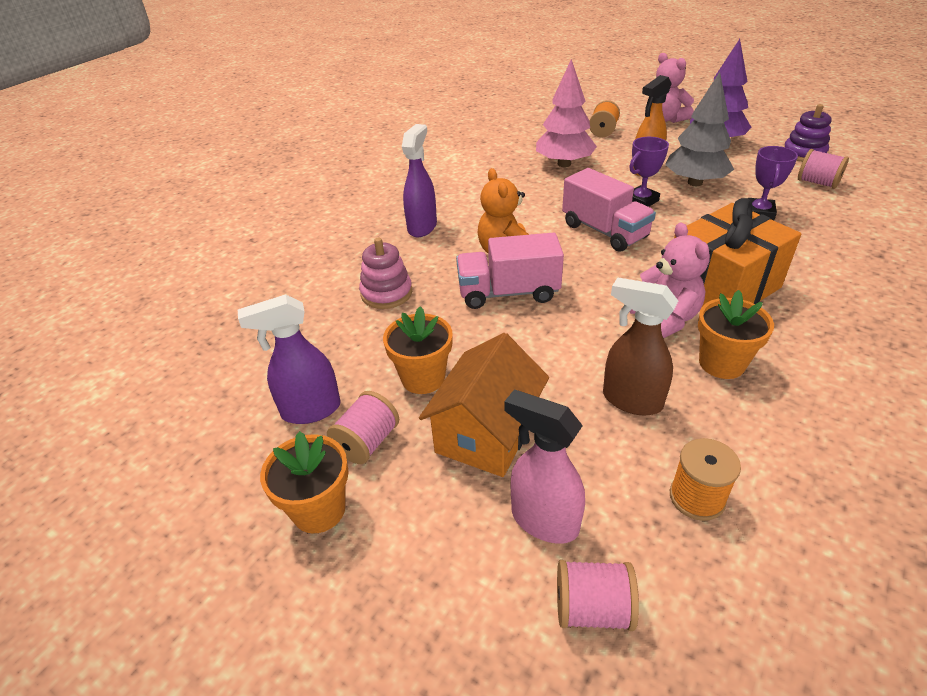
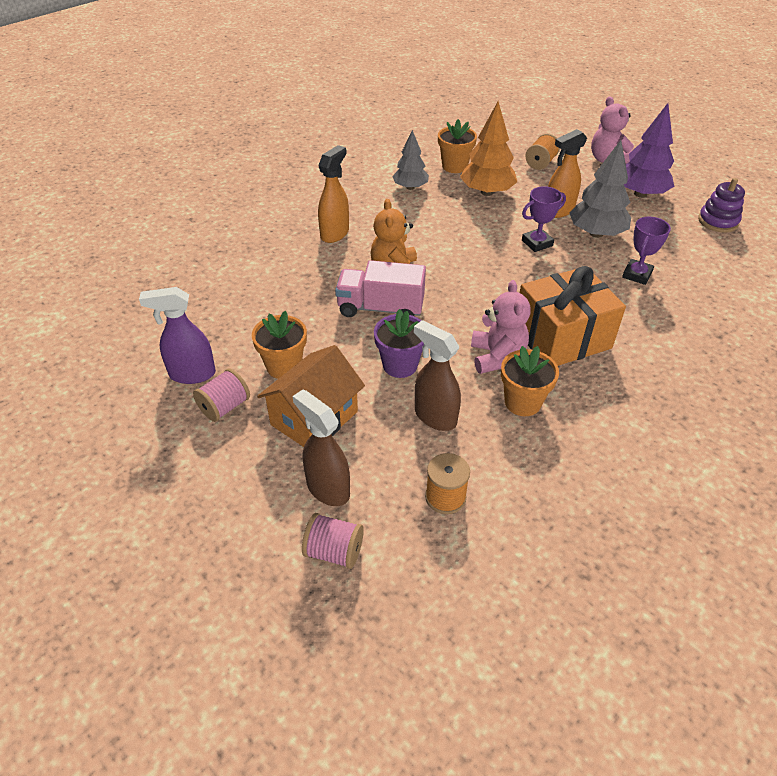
camera: 10 degrees right, 5 degrees up
(319, 510) = (175, 447): orange flower pot -> orange flower pot (454, 166)
(386, 293) = (282, 289): pink stacking toy -> none
(422, 227) = (335, 233): purple spray bottle -> orange spray bottle
(483, 172) = (410, 187): none -> grey tree
(543, 520) = (327, 488): pink spray bottle -> brown spray bottle
(560, 350) = (400, 365): none -> purple flower pot
(564, 164) = (486, 192): pink tree -> orange tree
(604, 231) = (488, 267): pink truck -> none
(817, 183) = (710, 254): pink spool -> none

